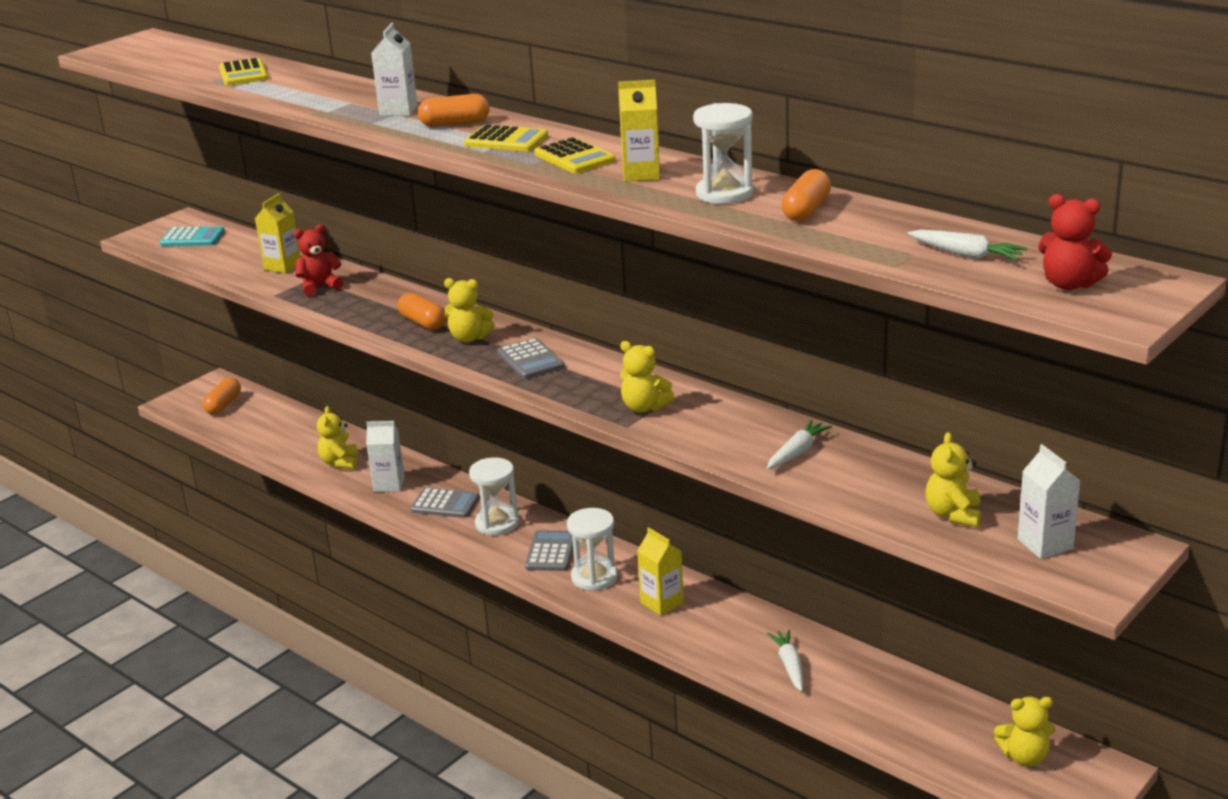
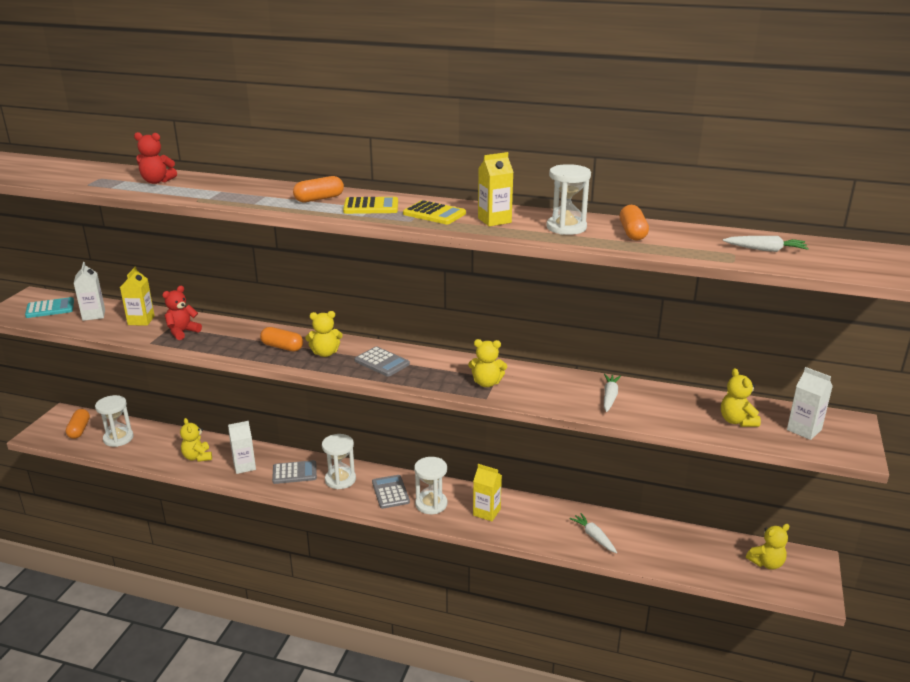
camera: 25 degrees left, 0 degrees up
(243, 74) = (109, 177): yellow calculator -> none
(262, 423) = (118, 438): none -> white hourglass
(398, 110) = (265, 193): white carton -> white carton (94, 315)
(1069, 284) = (848, 261): red teddy bear -> red teddy bear (157, 181)

